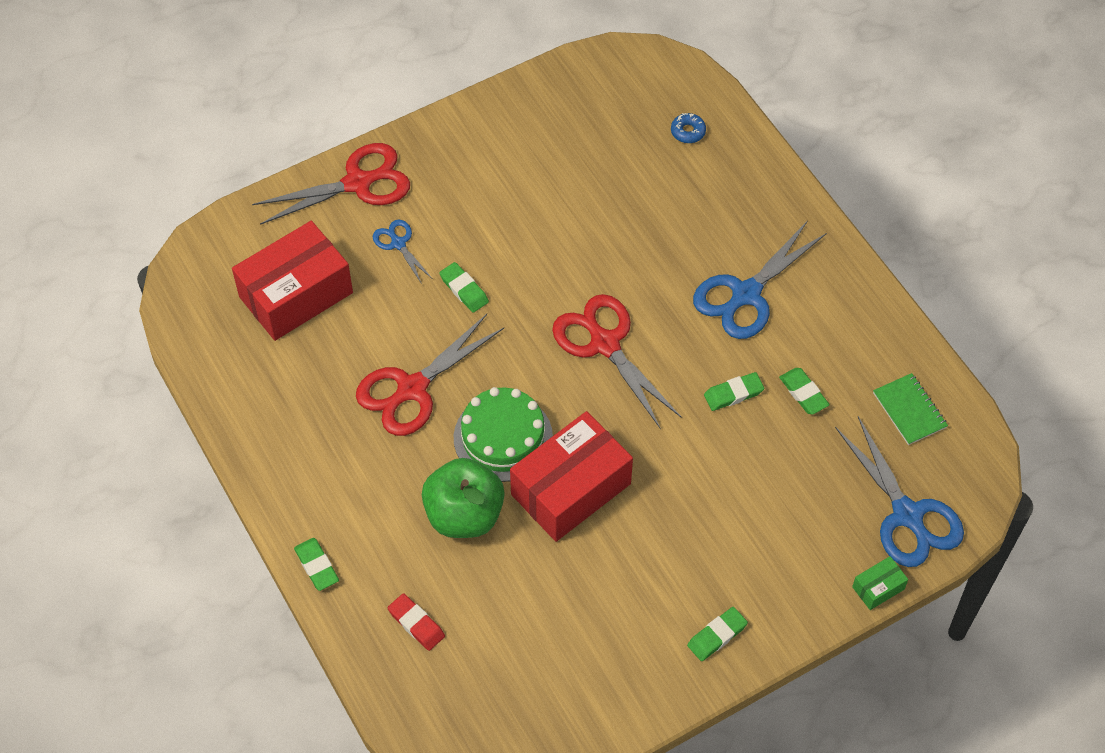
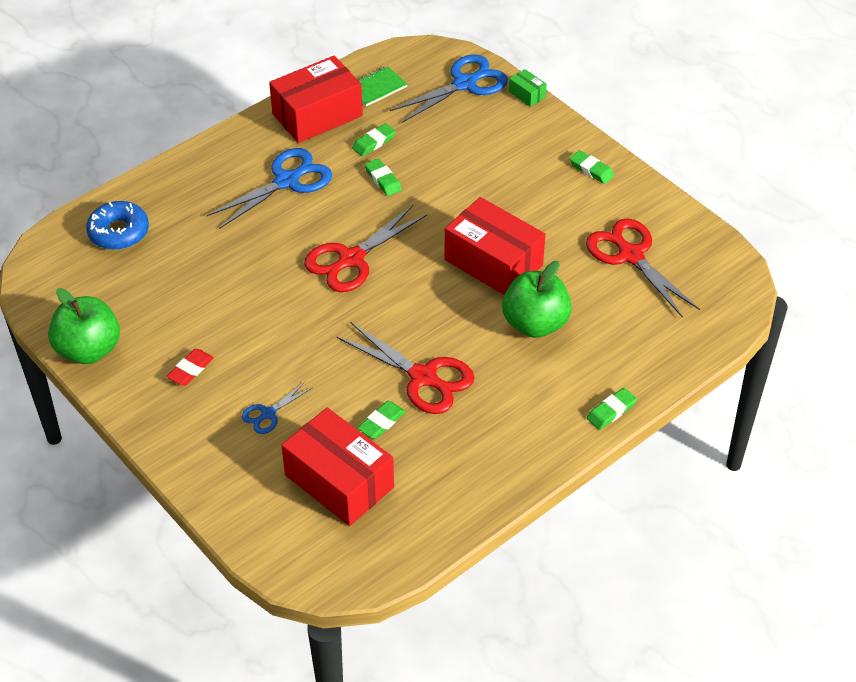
camera: 100 degrees left, 10 degrees down
(358, 183) = (200, 458): red scissors -> red scissors (631, 255)
(416, 623) = (640, 338): red eraser -> red eraser (190, 369)
(464, 289) = (312, 358): green eraser -> green eraser (381, 422)
(503, 437) = (456, 310): green cake -> none
(521, 100) = (89, 350): none -> green apple
(688, 131) = (119, 232): blue donut -> blue donut, size x1.94
(746, 294) = (287, 181): blue scissors -> blue scissors turned 75 degrees counterclockwise
(863, 338) = (317, 115): none -> red box

